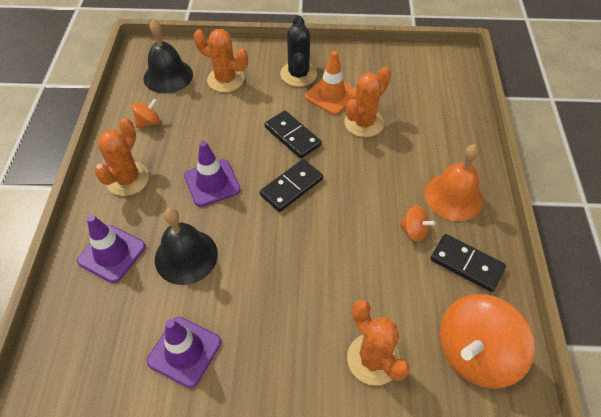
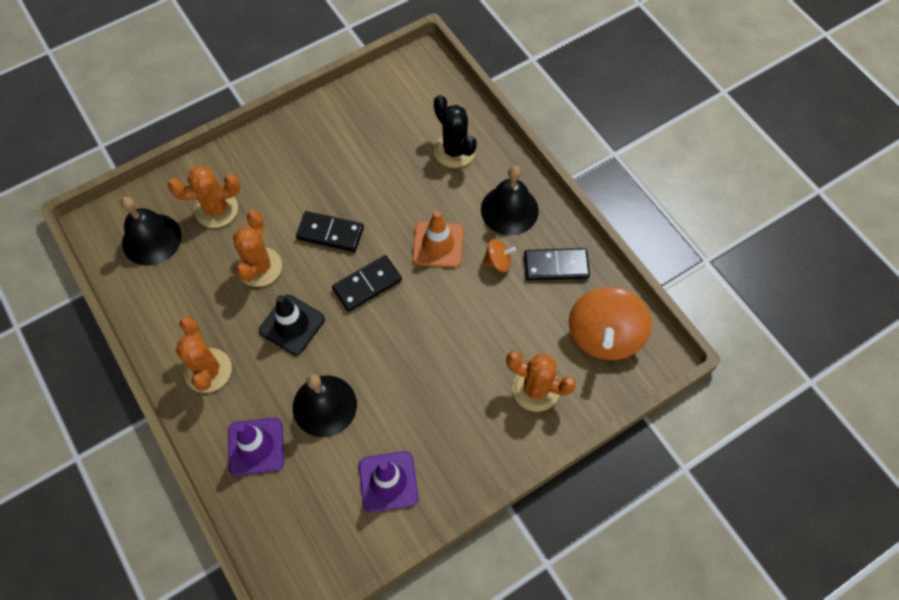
camera: 35 degrees left, 10 degrees up
(148, 122) = (176, 301): orange spinning top -> none
(212, 183) = (292, 325): purple traffic cone -> black traffic cone
(291, 187) = (367, 284): black domino -> black domino turned 45 degrees clockwise
(298, 74) = (285, 162): black cactus -> black cactus (454, 150)
(331, 95) = (335, 167): orange traffic cone -> orange traffic cone (438, 244)
(364, 123) = (386, 180): orange cactus -> orange cactus (259, 267)
(453, 196) = (509, 210): orange bell -> black bell

